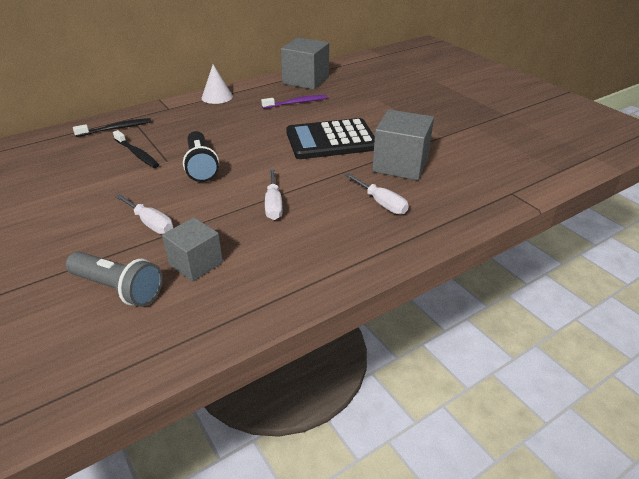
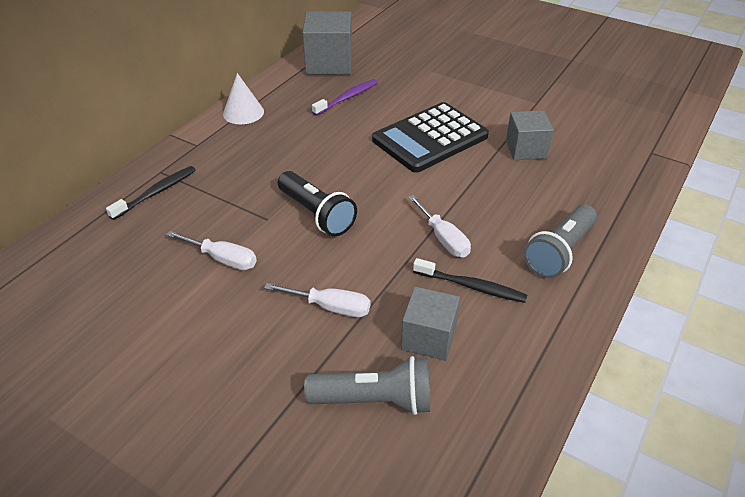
camera: 25 degrees left, 5 degrees up
(137, 154) = (221, 221): black toothbrush -> black toothbrush (471, 286)
(355, 239) = (559, 252): none -> grey flashlight
(381, 203) = (547, 202): white screwdriver -> white screwdriver (223, 259)
(400, 165) = (526, 149): grey cube -> grey cube, size x0.65

